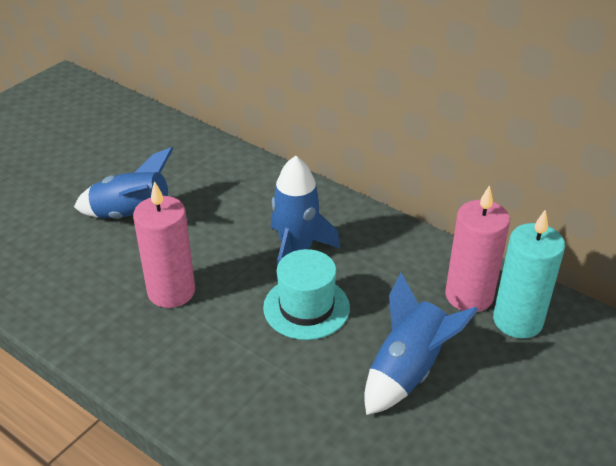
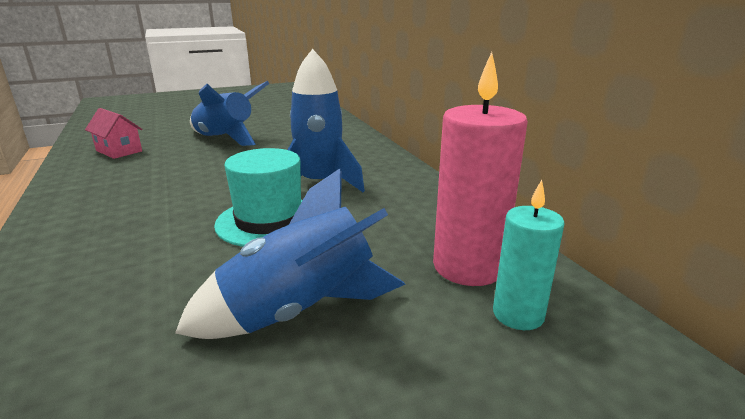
camera: 30 degrees right, 15 degrees down
(47, 274) = (119, 151): none -> pink house
(171, 291) = (178, 180): pink candle -> none
(517, 321) = (518, 314): turquoise candle -> turquoise candle, size x0.61

